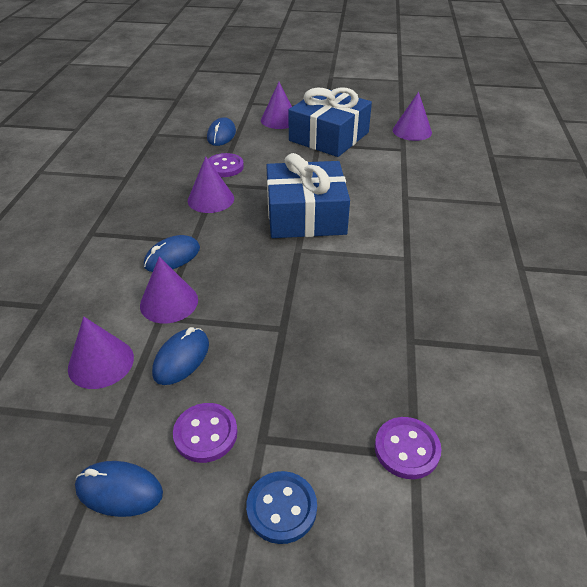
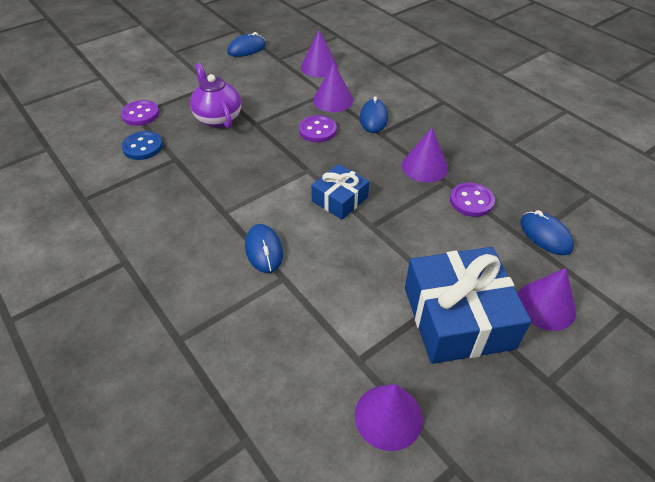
camera: 135 degrees right, 5 degrees up
(181, 358) = (287, 86): blue mouse -> blue mouse (264, 250)
(205, 434) = (237, 74): purple button -> purple button (317, 130)
(281, 508) = (179, 74): blue button -> blue button (143, 147)
(305, 215) = (340, 199): blue gift -> blue gift, size x0.55
(314, 366) = (218, 118): none -> purple teapot

